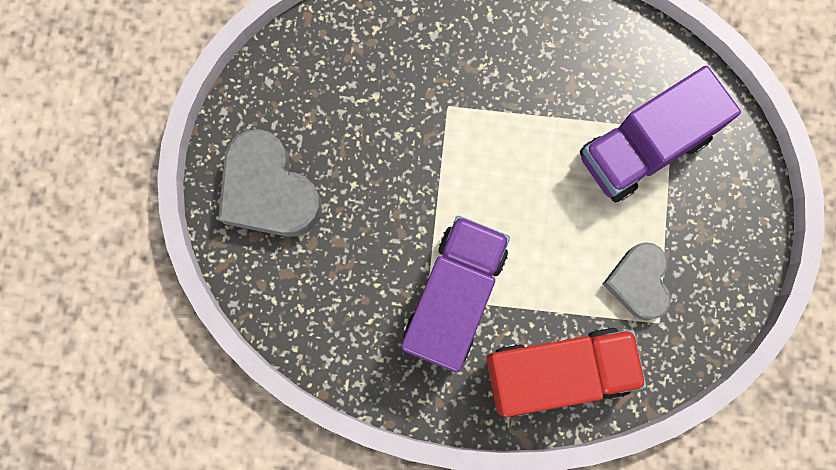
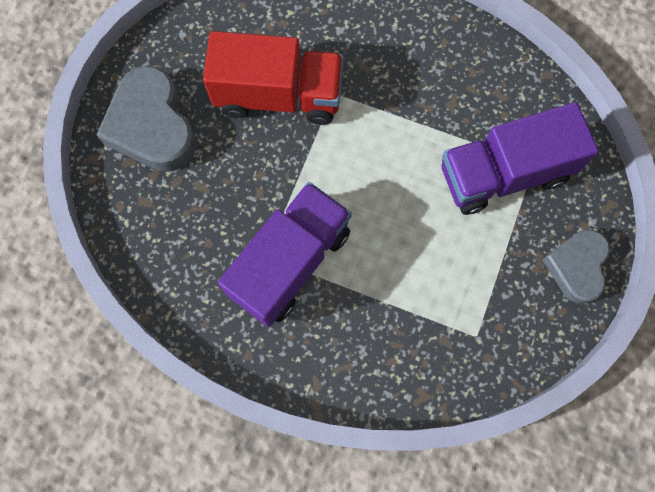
camera: 15 degrees right, 5 degrees down
(557, 371) = (367, 355): red truck -> red truck (278, 95)
(638, 282) = (466, 293): grey heart -> grey heart (576, 267)

